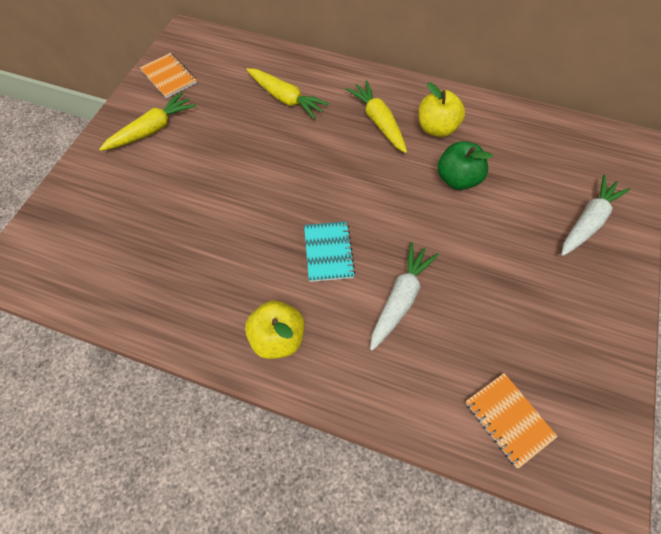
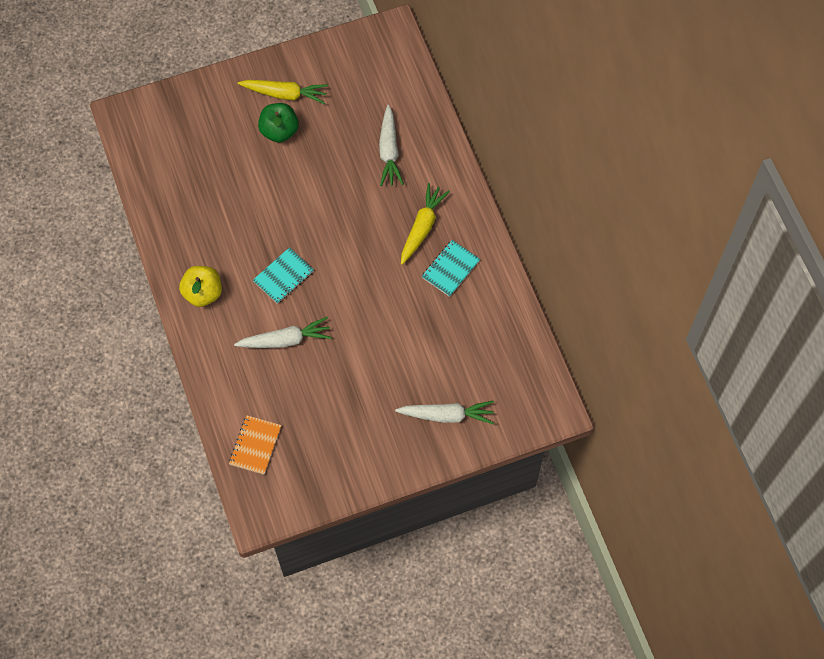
camera: 50 degrees right, 5 degrees up
(169, 77) = (340, 60): orange notebook -> none
(286, 99) = (389, 151): yellow carrot -> white carrot
(436, 128) = (450, 269): yellow apple -> turquoise notebook
(457, 179) = (413, 313): green apple -> green apple (279, 131)

